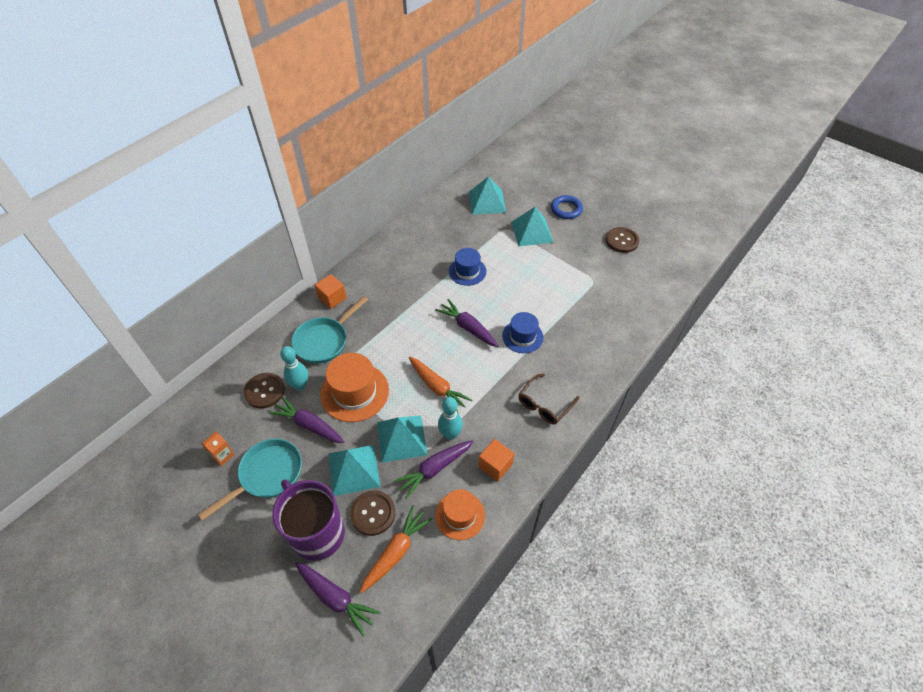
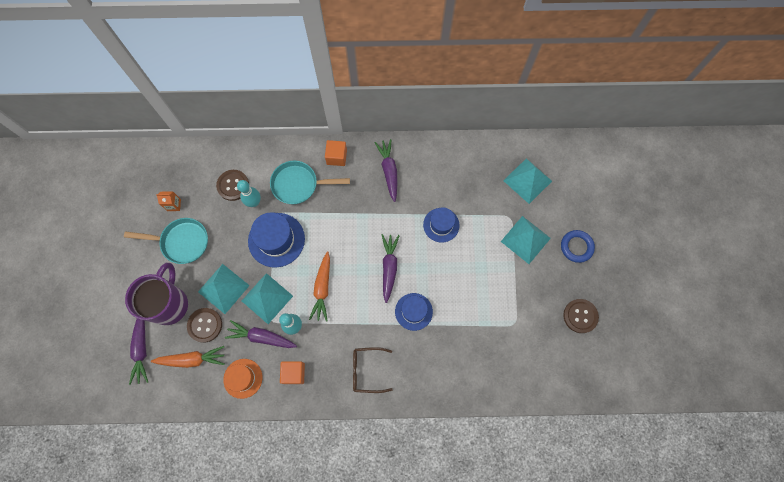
camera: 50 degrees right, 20 degrees up
(309, 425) = (231, 234): purple carrot -> purple carrot (389, 171)
(354, 392) = (276, 240): orange hat -> blue hat

